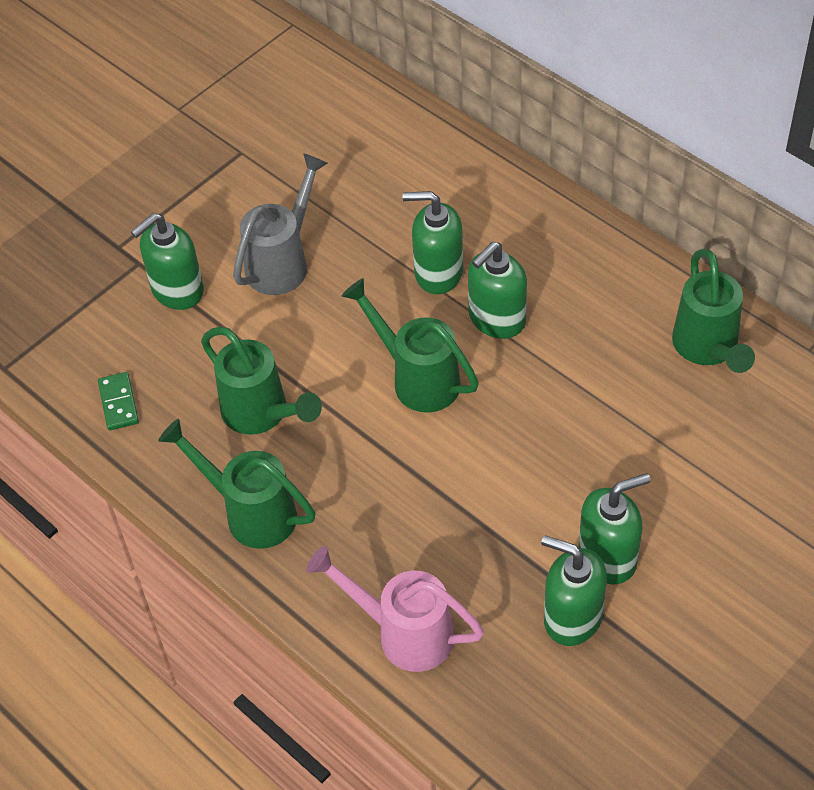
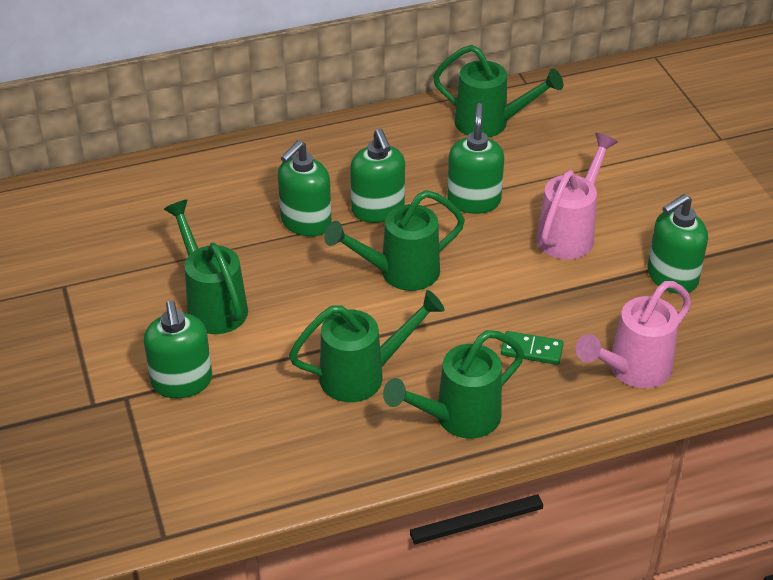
camera: 65 degrees left, 10 degrees down
(119, 403) = (275, 465): green domino -> green domino (531, 350)
(283, 262) = (212, 304): grey watering can -> green watering can
(579, 495) = (570, 232): none -> pink watering can
(608, 557) = (632, 240): green soap dispenser -> green soap dispenser (474, 200)

